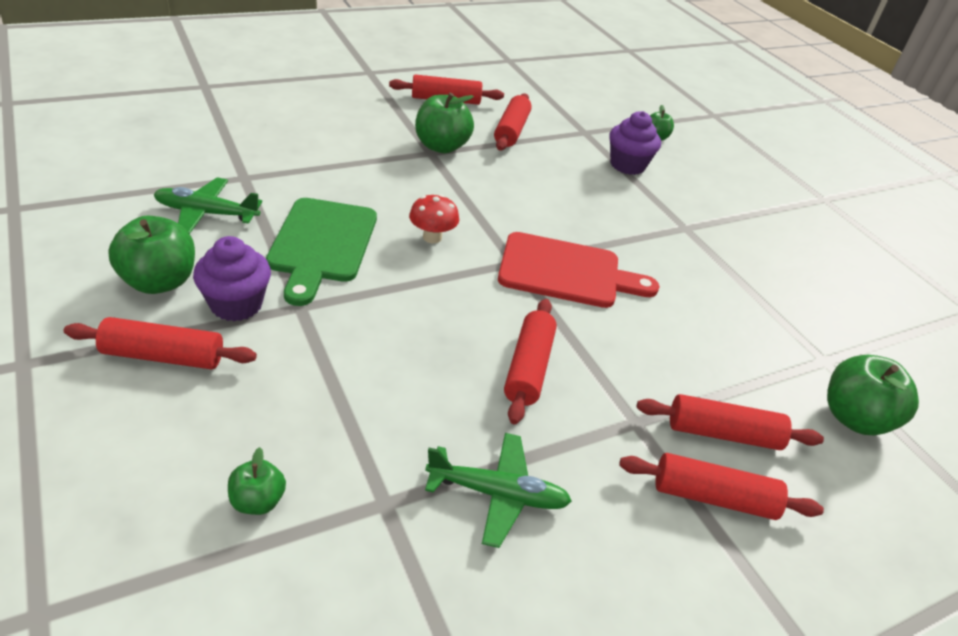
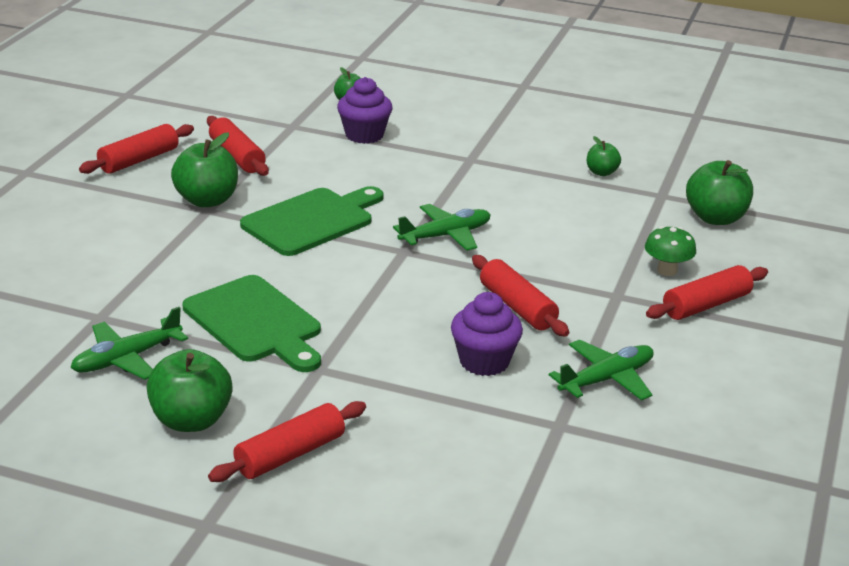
camera: 40 degrees left, 10 degrees down
(236, 304) = (274, 396): purple cupcake -> purple cupcake (484, 361)
(258, 501) = (494, 474): green apple -> green apple (601, 172)
(432, 237) = (322, 269): red mushroom -> none
(486, 200) = (311, 220): none -> green cutting board
(566, 272) = (445, 236): red cutting board -> green plane
(723, 433) = (667, 270): red rolling pin -> green mushroom

